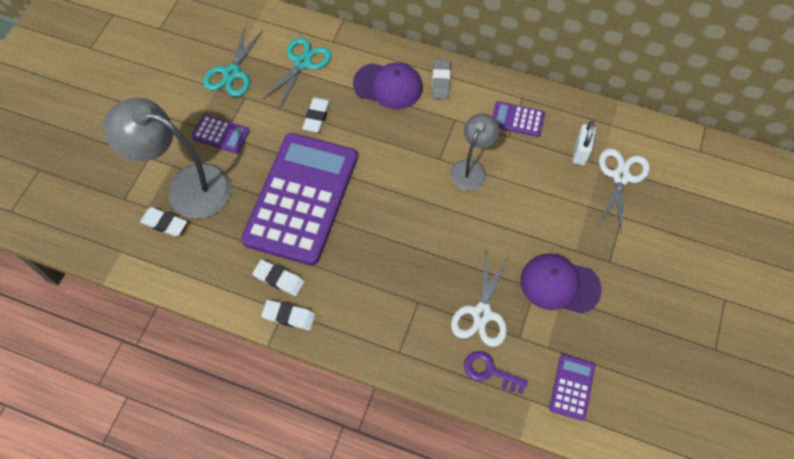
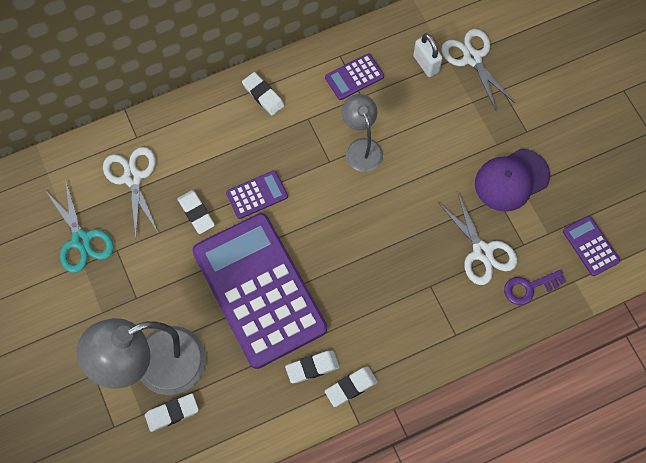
camera: 45 degrees left, 5 degrees up
(221, 134) = (133, 299): purple calculator -> purple calculator (257, 195)
(302, 63) = (132, 178): turquoise scissors -> white scissors
(388, 86) = (226, 136): purple cap -> none
(441, 81) = (263, 95): grey eraser -> white eraser

